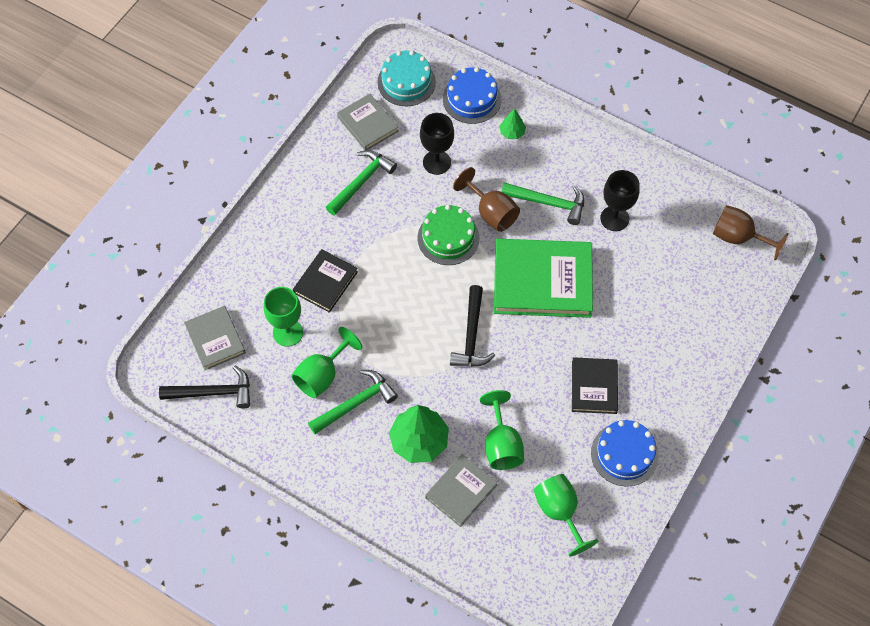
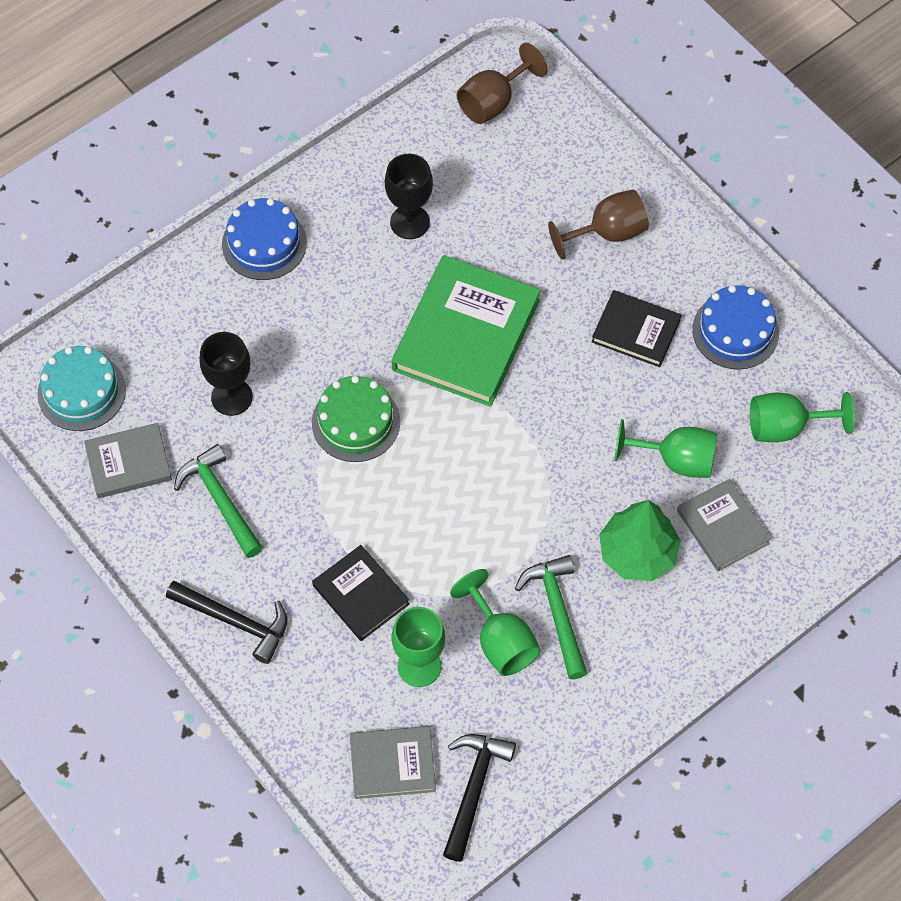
camera: 70 degrees left, 0 degrees up
(471, 336) = (512, 443): black hammer -> black hammer (235, 622)
(472, 99) = (149, 321): blue cake -> blue cake (264, 243)
(491, 213) = (340, 358): brown goblet -> brown goblet (608, 233)
(512, 132) = (226, 291): green tree -> none
(549, 203) = (354, 287): green hammer -> none

